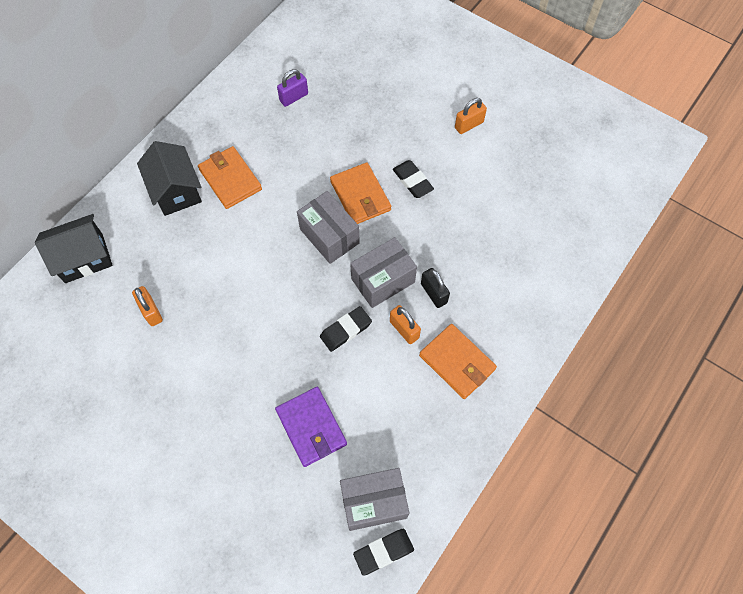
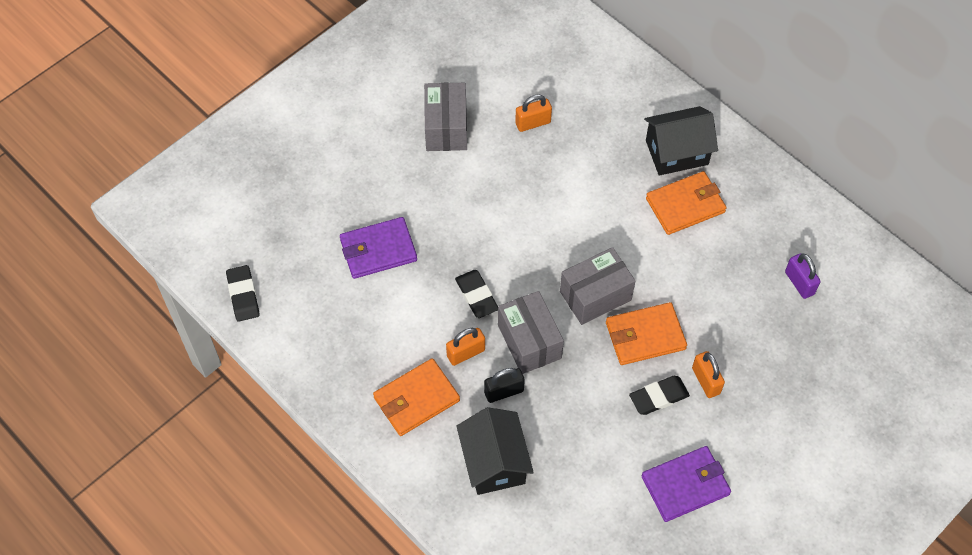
camera: 100 degrees right, 5 degrees down
(84, 258) = (604, 68): black house -> black house (494, 462)
(374, 502) = (291, 294): grey box -> grey box (446, 128)
(469, 125) = (737, 481): orange padlock -> orange padlock (706, 381)
(481, 157) = (685, 485): none -> purple wallet

